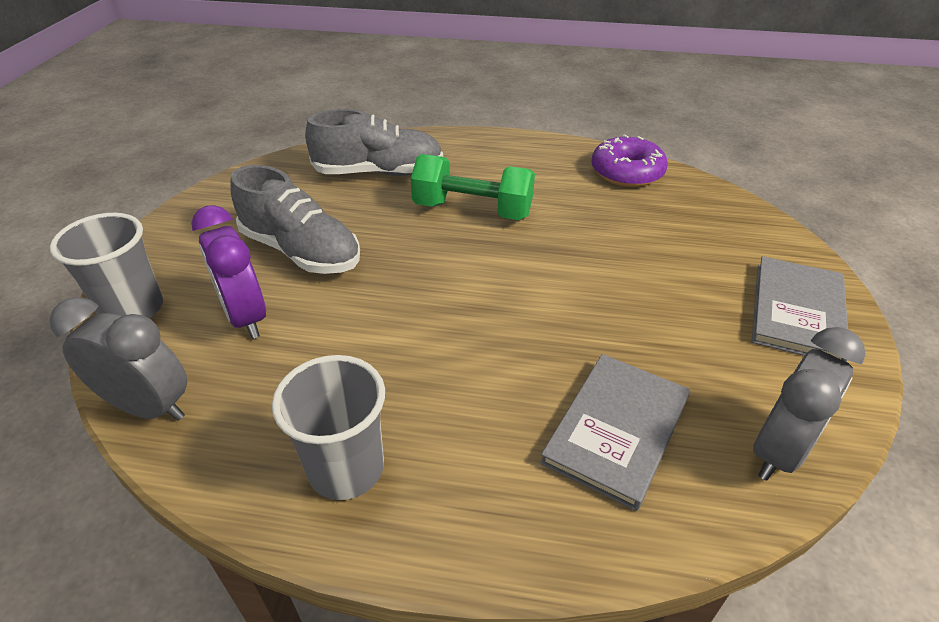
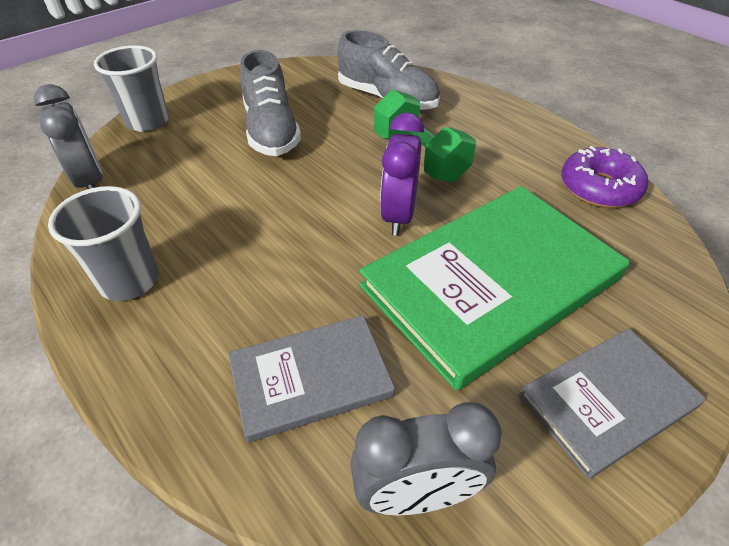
camera: 40 degrees right, 5 degrees up
(246, 317) = (192, 157): purple clock -> purple clock (398, 215)
(643, 278) = (491, 282): none -> green book

